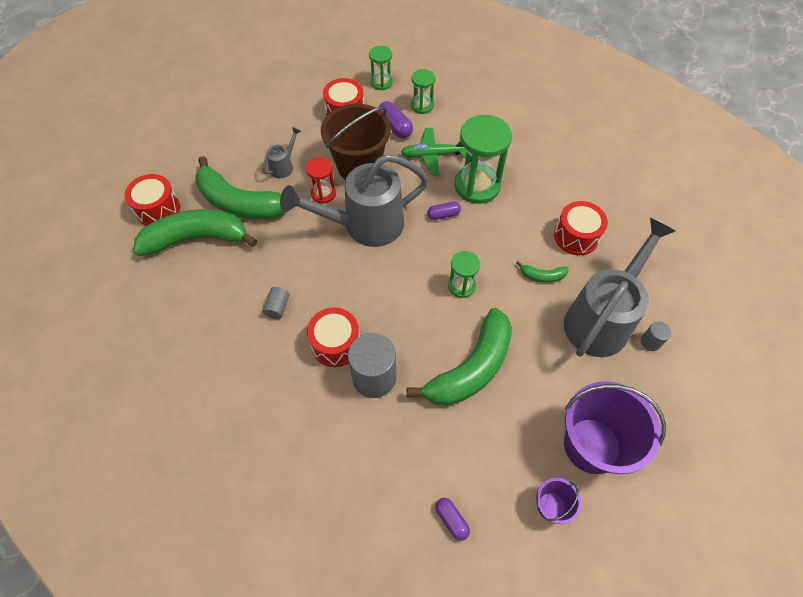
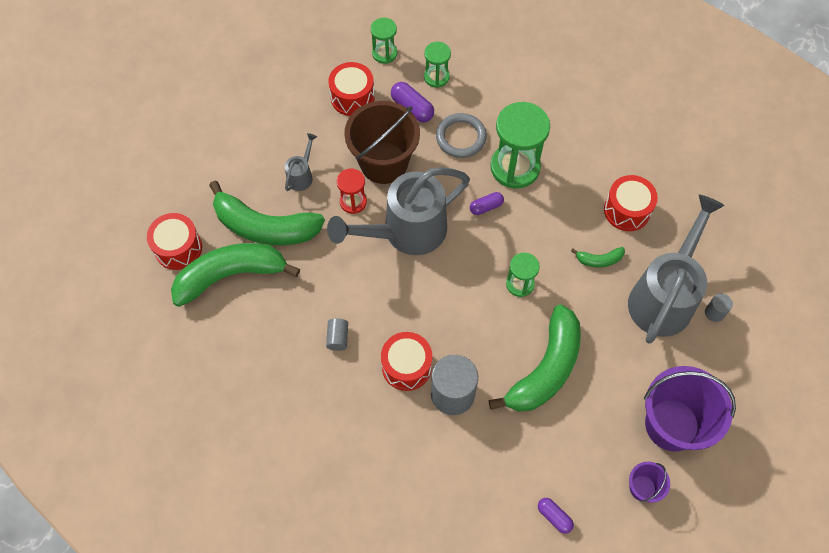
camera: 10 degrees left, 5 degrees up
(433, 155) = (461, 137): green plane -> grey ring

